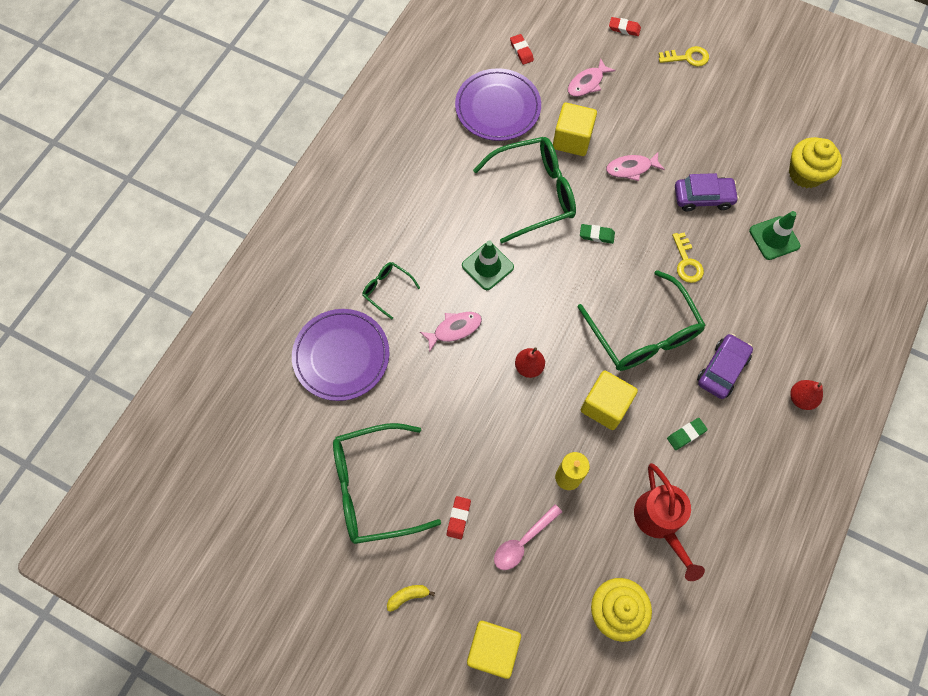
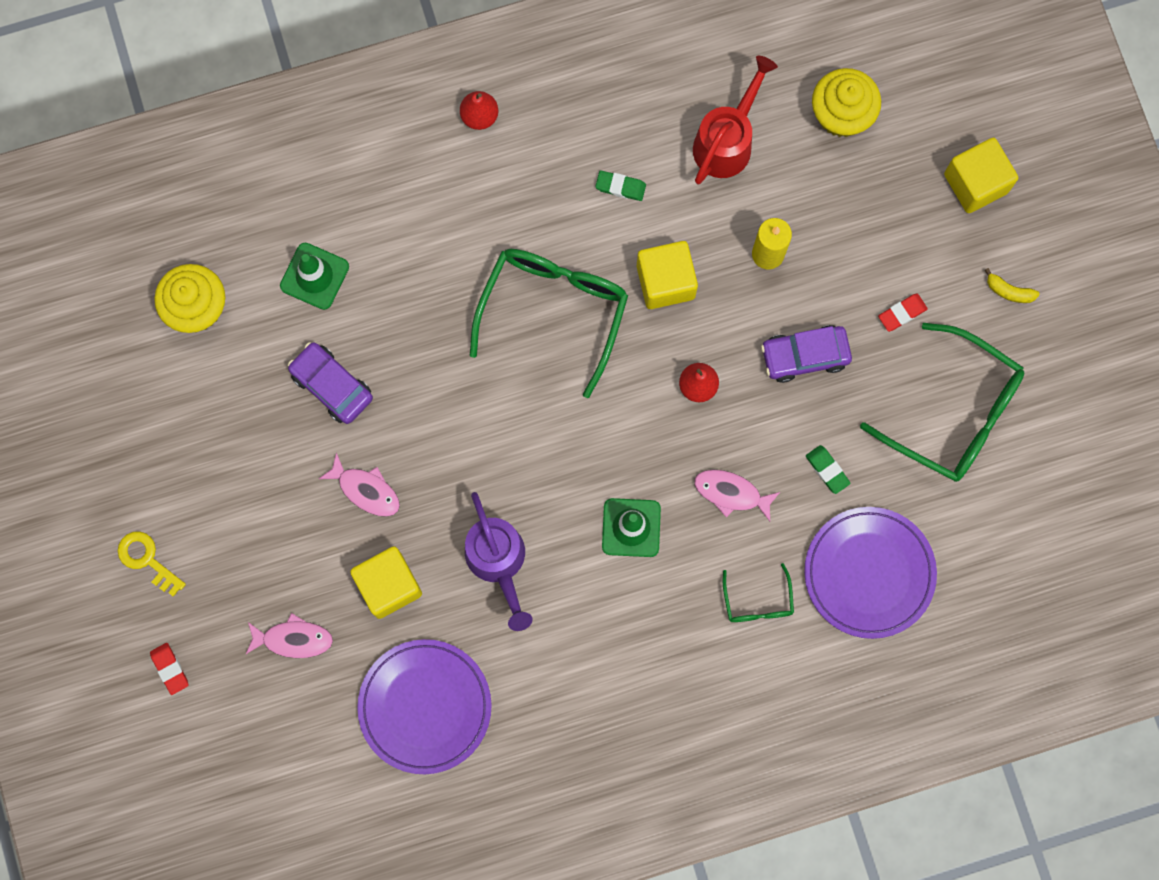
camera: 135 degrees left, 10 degrees up
(521, 51) = (318, 756): red eraser -> none
(523, 541) = (864, 240): pink spoon -> none
(534, 193) = (498, 562): green glasses -> purple watering can
(596, 235) = (485, 452): green eraser -> green eraser (827, 470)
(686, 262) = (430, 337): yellow key -> none
(722, 369) = (519, 208): purple car -> purple car (804, 356)

